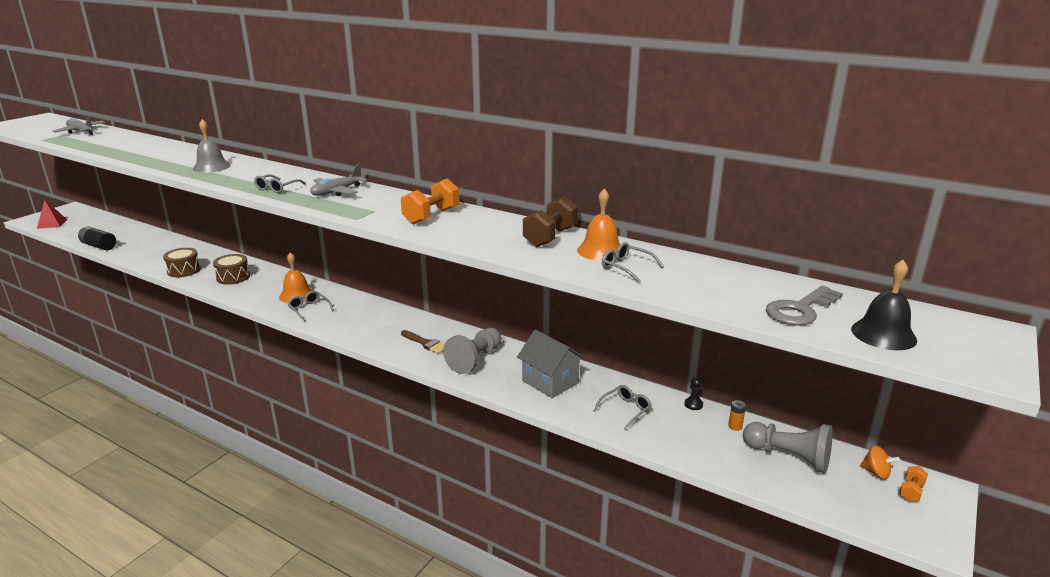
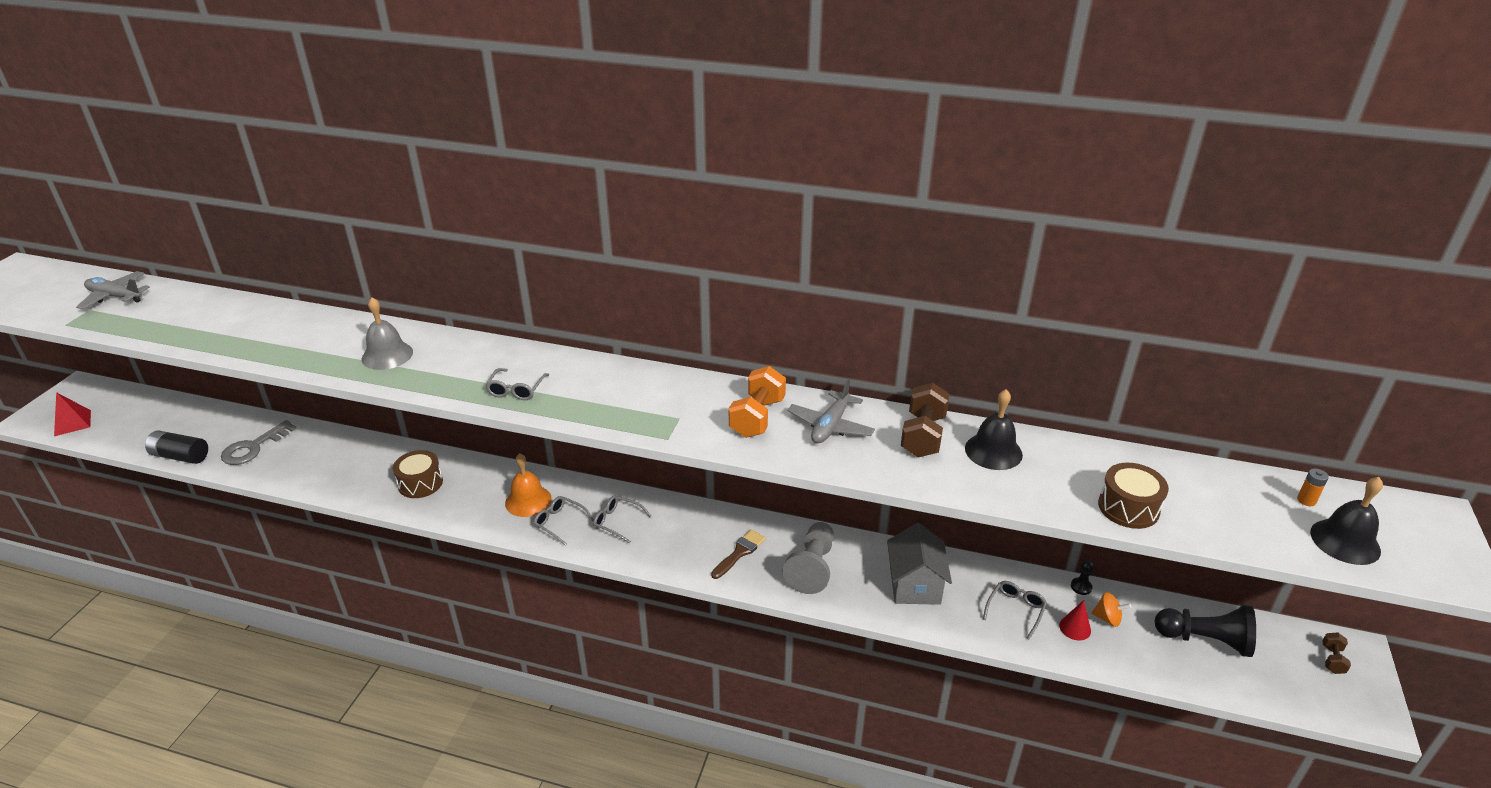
camera: 15 degrees left, 10 degrees up
(184, 270) = (341, 482): brown drum -> brown drum (1128, 508)
(337, 192) = (602, 385): grey plane -> grey plane (830, 426)
(426, 343) = (739, 552): brown brush -> brown brush turned 75 degrees counterclockwise
(550, 382) = (915, 585): grey house -> grey house turned 60 degrees clockwise
(601, 250) = (993, 451): orange bell -> black bell
(627, 268) = (1039, 478): grey glasses -> grey glasses (617, 522)
(671, 429) = (1075, 628): none -> red cone
(735, 426) = (1136, 609): orange battery -> orange battery (1306, 500)
(789, 457) = (1205, 640): grey pawn -> black pawn
(800, 310) = (1250, 518): grey key -> grey key (253, 447)
(876, 473) = (1292, 642): orange spinning top -> orange spinning top (1107, 618)
(911, 491) = (1332, 659): orange dumbbell -> brown dumbbell

